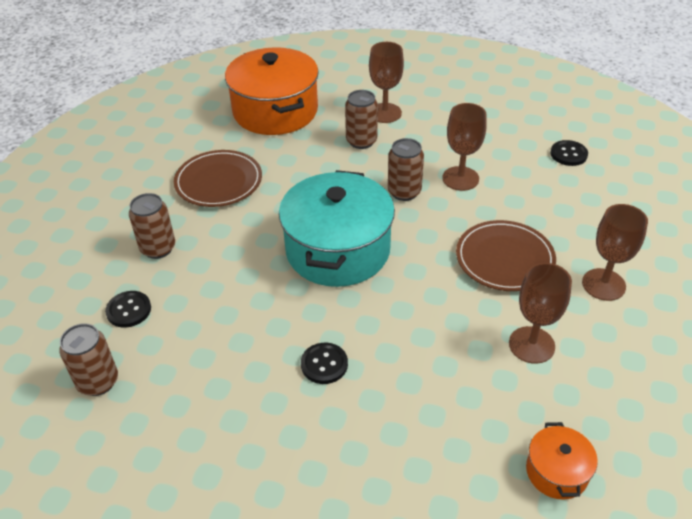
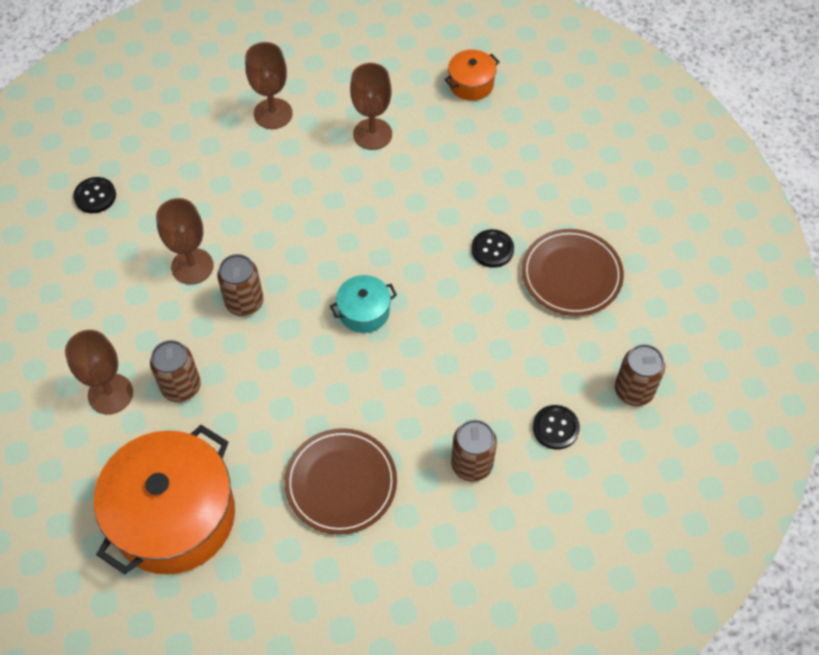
camera: 125 degrees left, 15 degrees up
(338, 250) = (364, 311): turquoise pot -> turquoise pot, size x0.46
(504, 259) = (287, 186): brown plate -> brown plate (571, 275)

